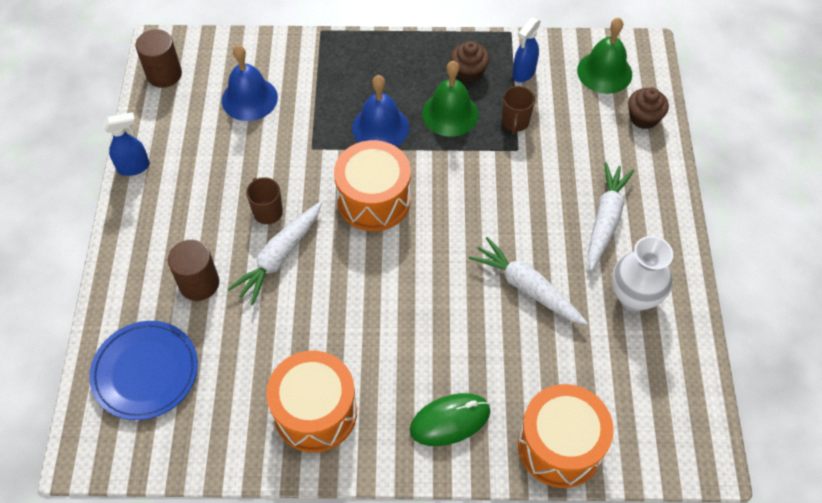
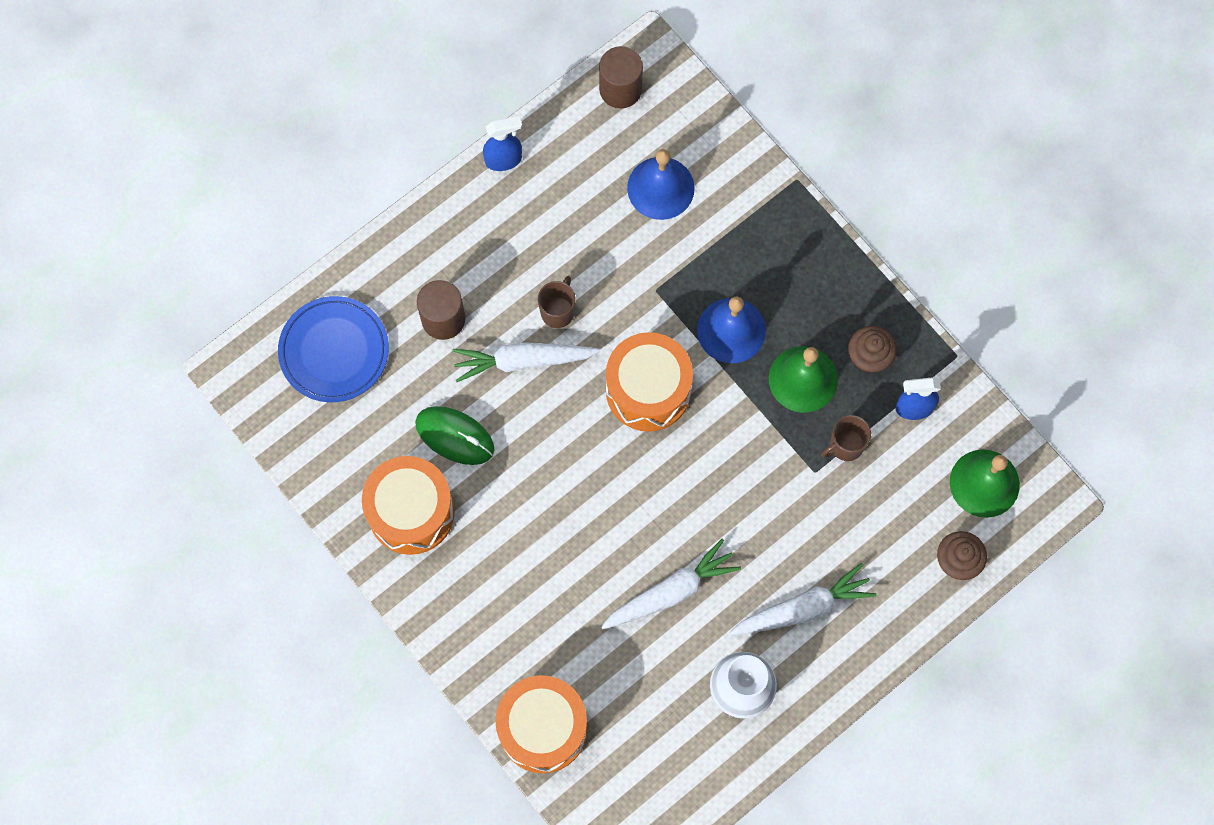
camera: 50 degrees right, 15 degrees up
(134, 167) = (504, 160): blue spray bottle -> blue spray bottle turned 45 degrees counterclockwise
(450, 420) = (492, 624): green mouse -> green mouse (455, 436)
(527, 287) = (670, 592): white carrot -> white carrot turned 60 degrees clockwise

